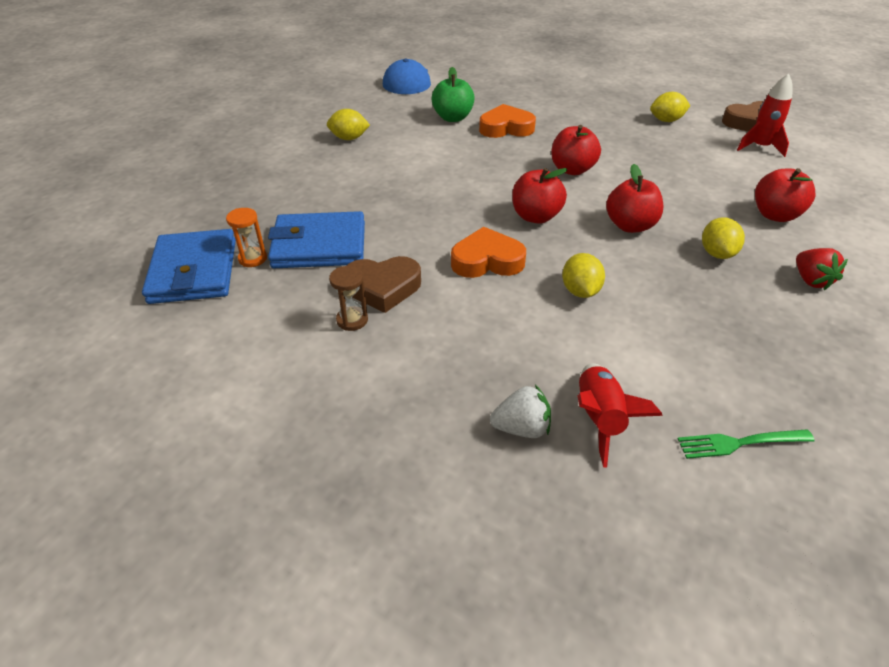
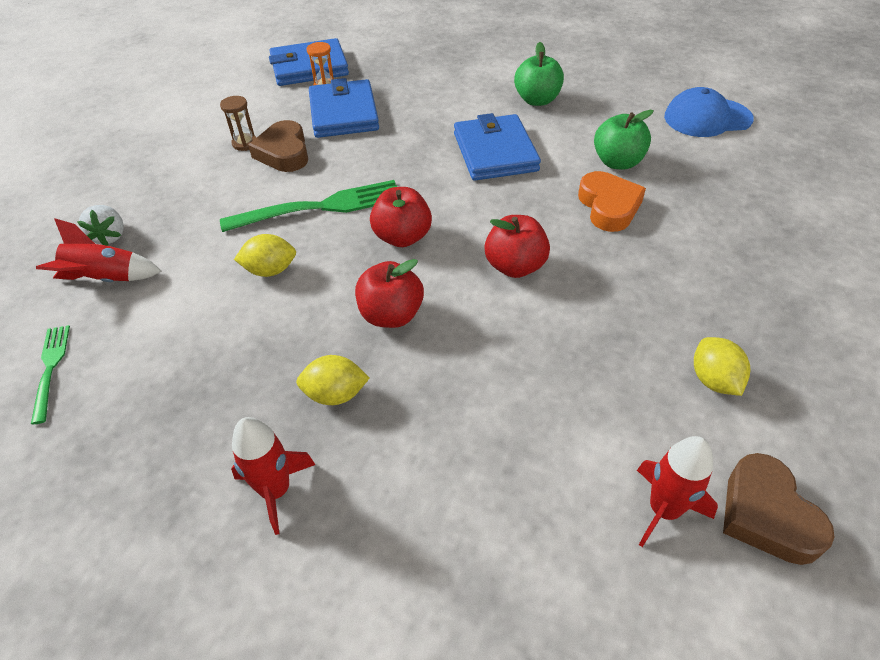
camera: 85 degrees right, 5 degrees up
(349, 138) = (537, 100): yellow lemon -> green apple
(423, 164) = (495, 152): none -> blue wallet
(487, 261) = (321, 207): orange heart -> green fork
(775, 215) = (434, 483): red apple -> none
(811, 280) = (276, 490): red strawberry -> red rocket

